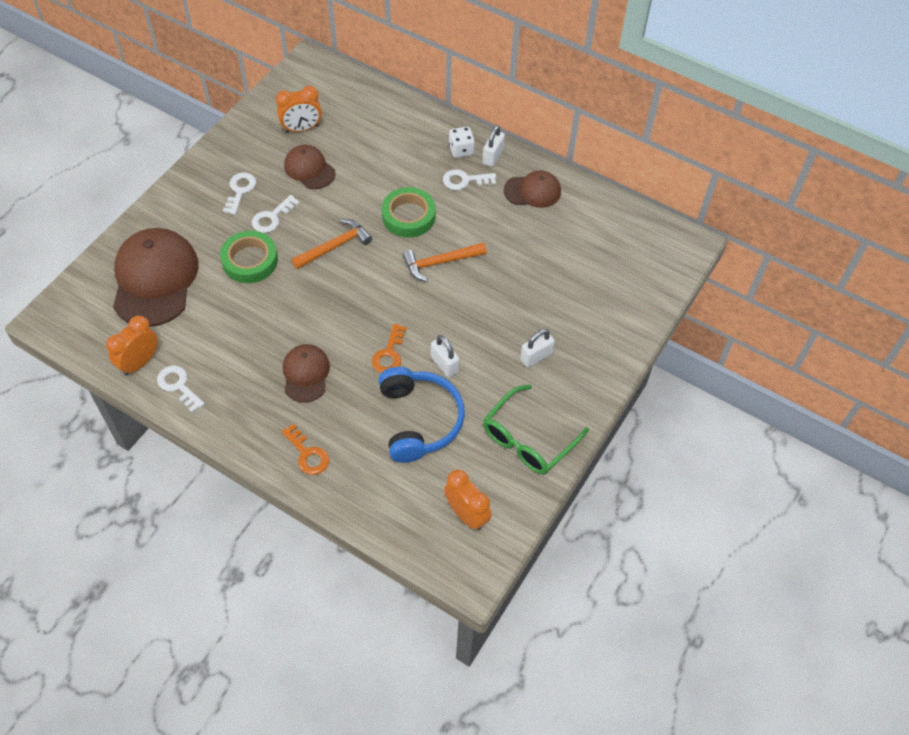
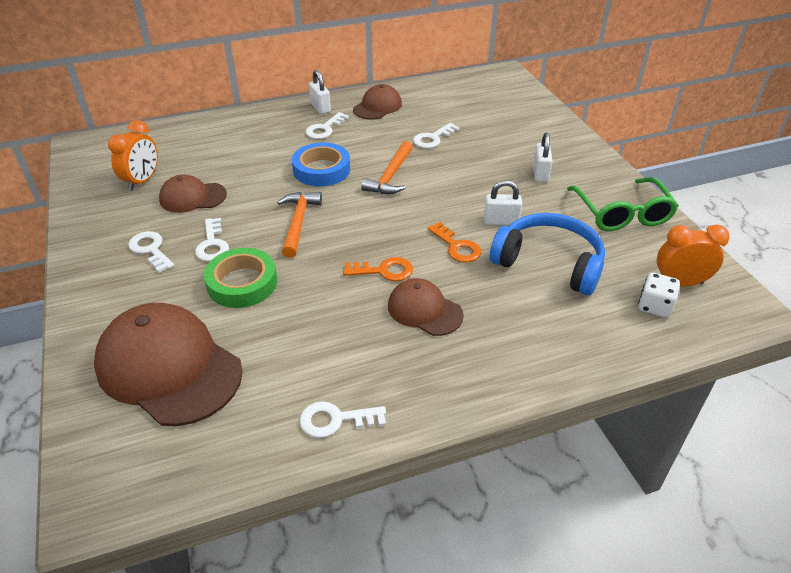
camera: 50 degrees left, 15 degrees down
(139, 362) = (264, 440): orange clock -> none
(307, 454) = (525, 356): orange key -> orange key (384, 271)
(408, 216) = (321, 170): green tape -> blue tape
(461, 150) = (293, 117): white dice -> white dice (654, 306)
(519, 257) = (433, 138): none -> white key

